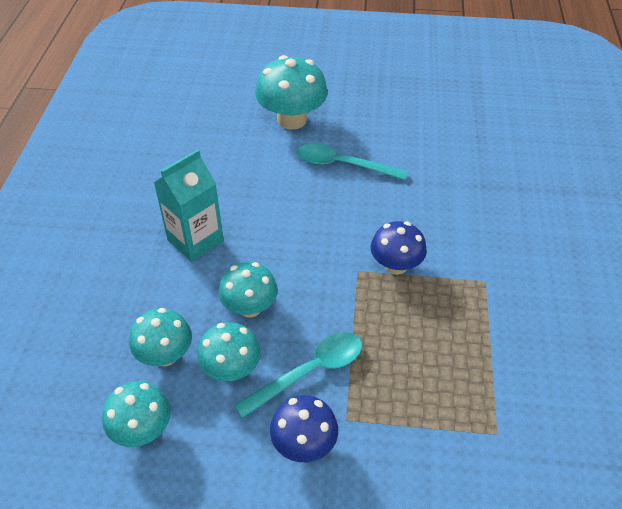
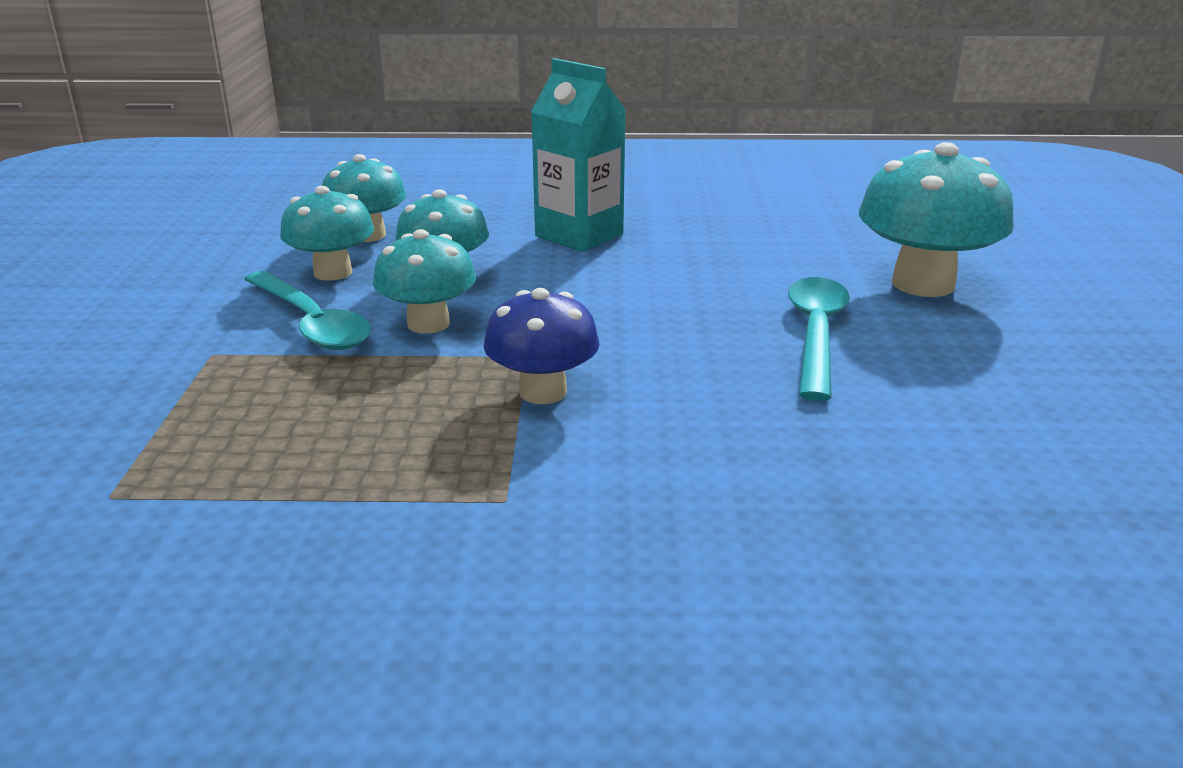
camera: 85 degrees right, 20 degrees down
(142, 430) = (257, 234): turquoise mushroom -> turquoise mushroom (428, 324)
(304, 444) = (185, 324): blue mushroom -> none

